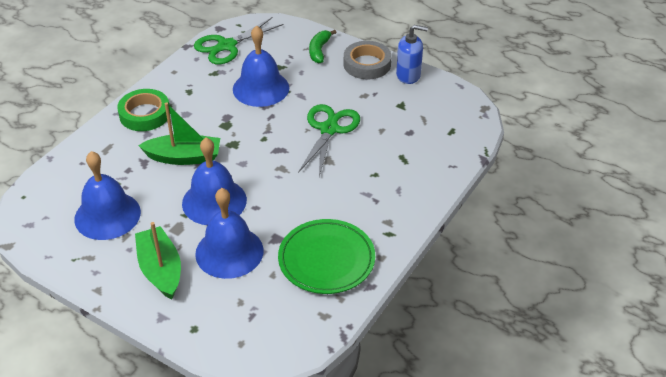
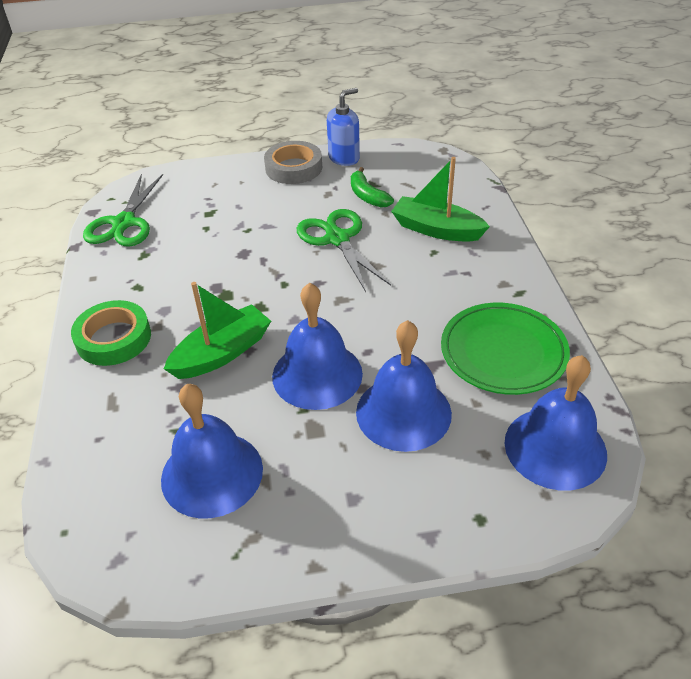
camera: 40 degrees left, 0 degrees up
(160, 270) = (357, 486): green boat -> green boat (436, 229)
(261, 88) = (216, 241): blue bell -> blue bell (555, 447)
(319, 50) = (231, 179): green banana -> green banana (367, 196)

